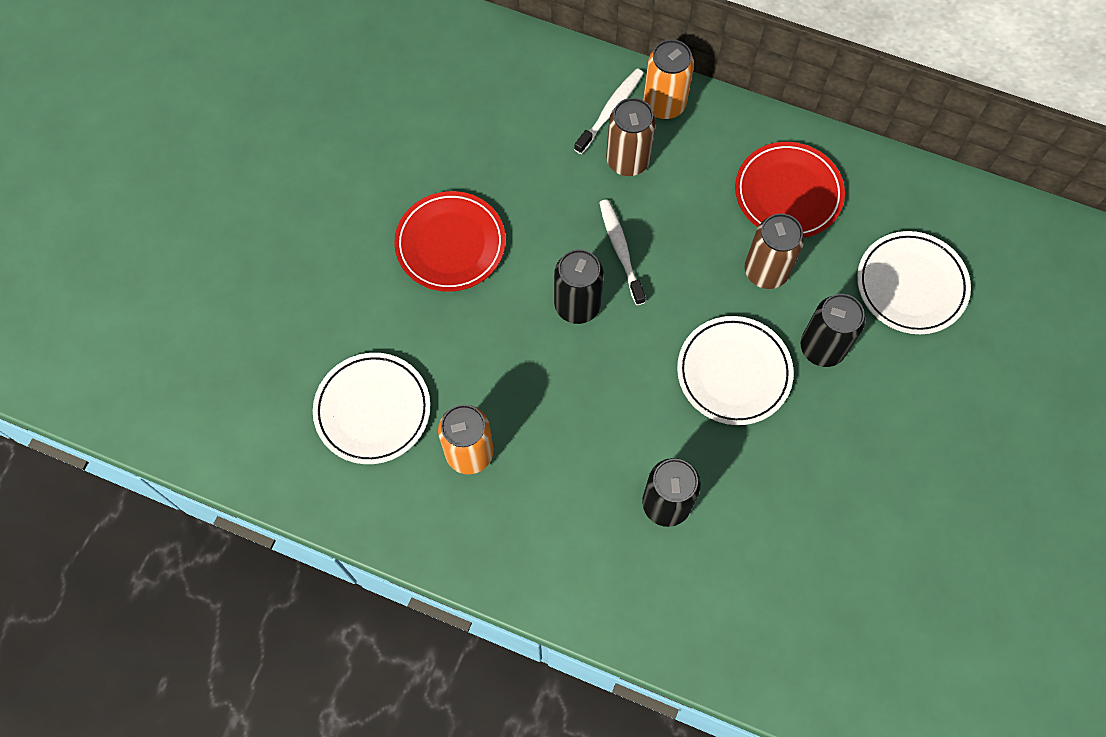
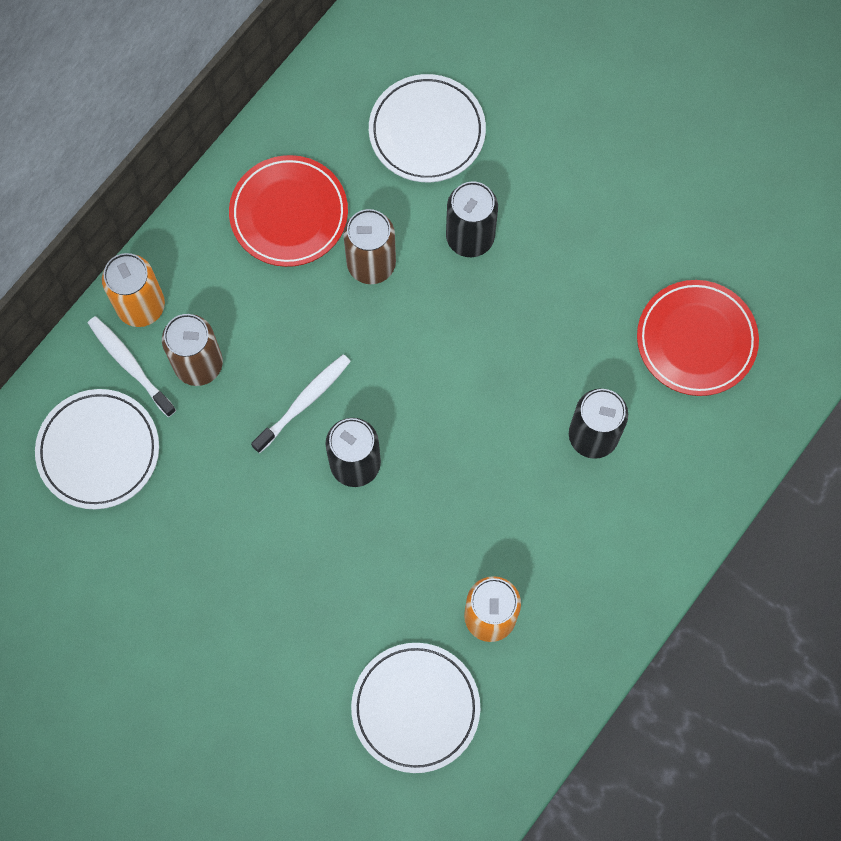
camera: 75 degrees left, 5 degrees up
(450, 244) = (243, 580): red plate -> red plate (696, 340)
(620, 250) = (304, 402): white toothbrush -> white toothbrush turned 135 degrees clockwise
(734, 372) = (473, 330): white plate -> white plate (98, 451)

